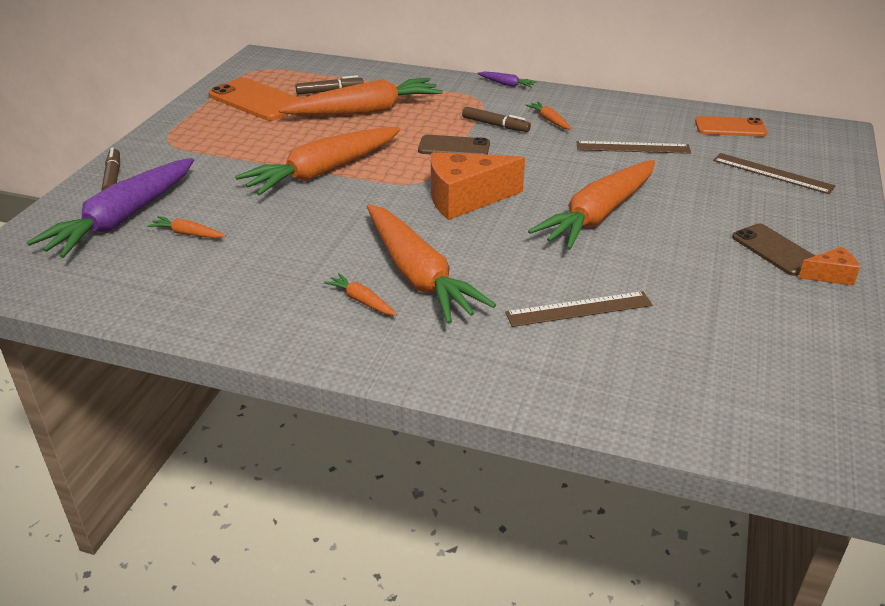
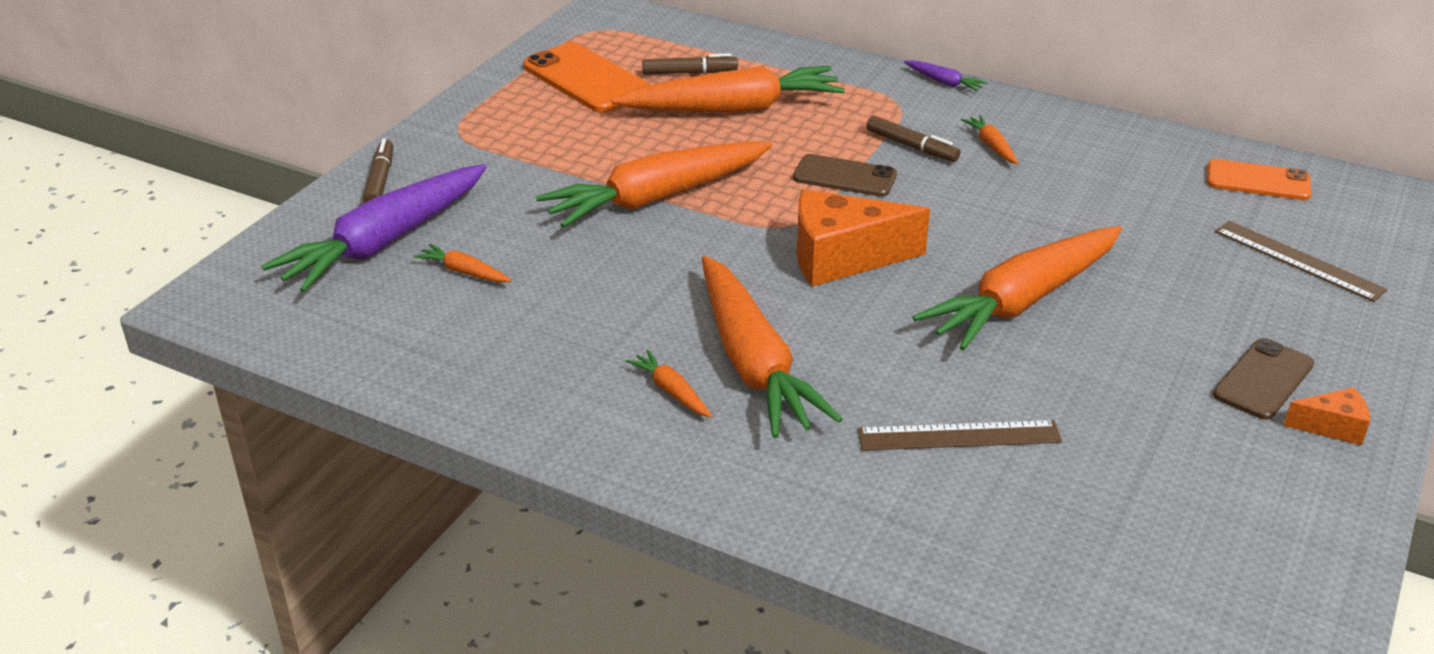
camera: 10 degrees right, 0 degrees up
(633, 148) = (1102, 200): brown ruler -> none
(775, 250) = (1263, 380): brown phone -> brown phone turned 60 degrees clockwise

